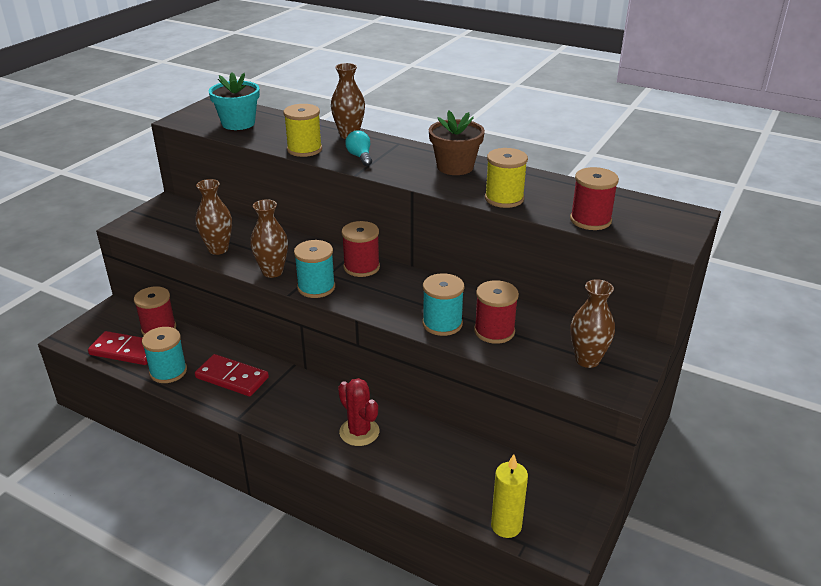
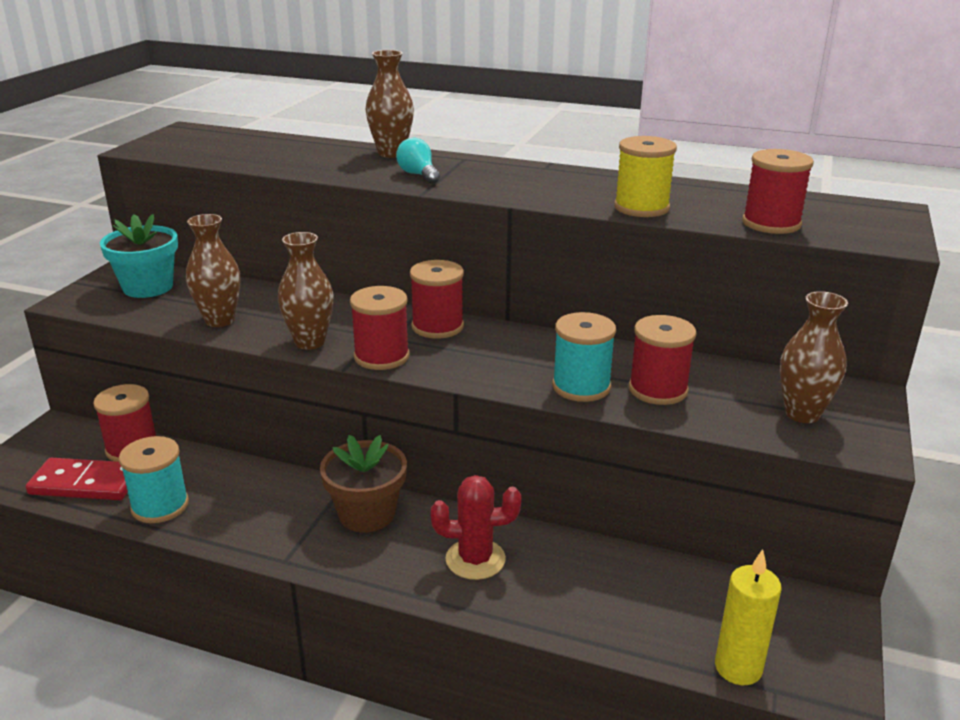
camera: 10 degrees left, 5 degrees down
(232, 378) = (261, 504): red domino -> none
(238, 123) = (228, 149): turquoise flower pot -> turquoise flower pot (148, 287)
(304, 149) = (335, 171): yellow spool -> none
(316, 287) = (381, 356): turquoise spool -> red spool
(359, 432) = (475, 559): red cactus -> red cactus turned 45 degrees counterclockwise
(455, 167) = (555, 178): brown flower pot -> brown flower pot (367, 514)

